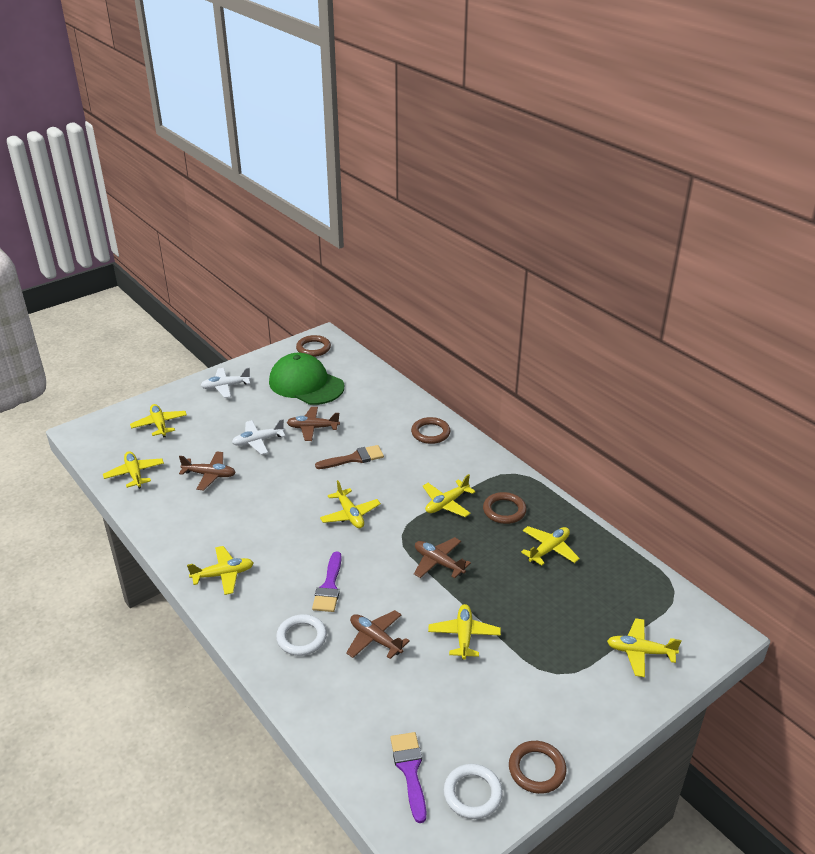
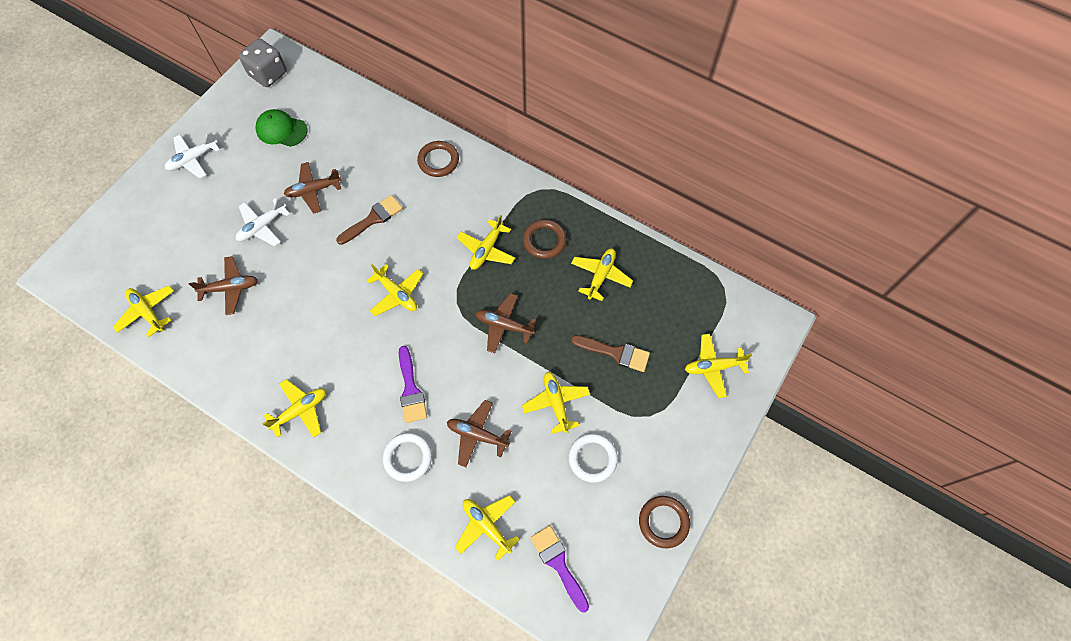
camera: 20 degrees left, 30 degrees up
(159, 425) = (143, 235): yellow plane -> yellow plane (487, 526)
(306, 384) = (281, 130): green cap -> green cap, size x0.58
(313, 348) = (268, 74): brown ring -> grey dice
(472, 793) = (618, 566): white ring -> white ring (592, 458)
(540, 612) = (615, 353): none -> brown brush

